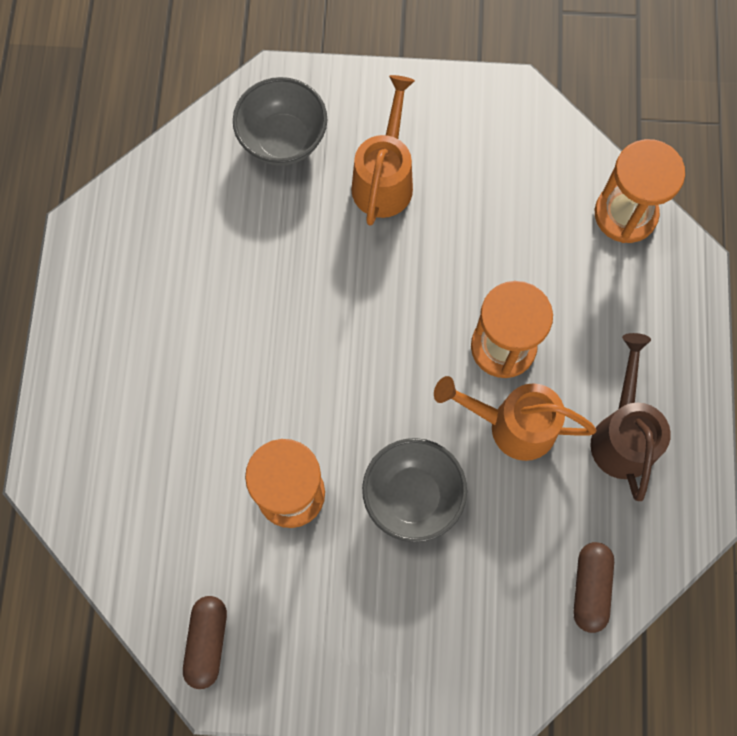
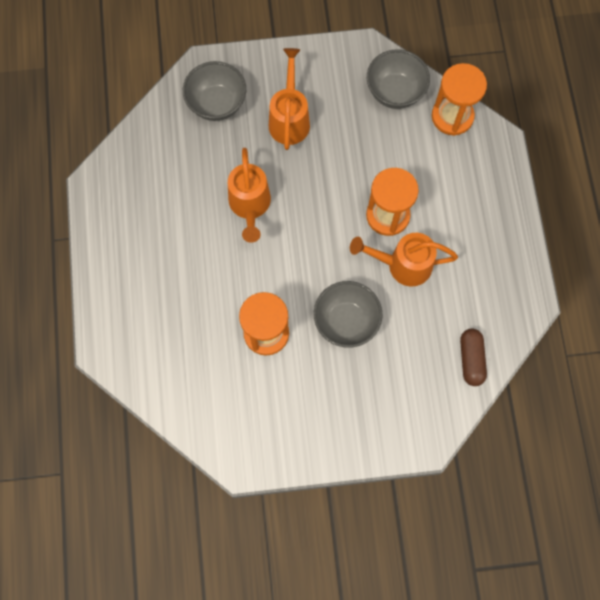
camera: 10 degrees left, 0 degrees up
(207, 642) = (230, 437): brown capsule -> none
(302, 298) = (250, 206): none -> orange watering can
(547, 164) = (395, 92): none -> grey bowl
(622, 434) = (475, 259): brown watering can -> none

